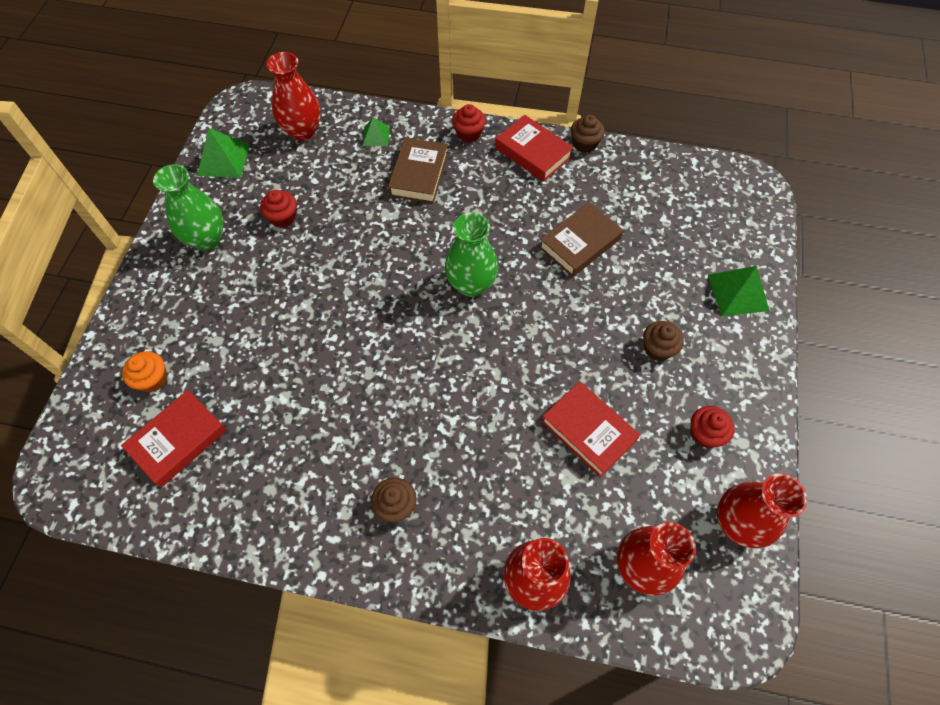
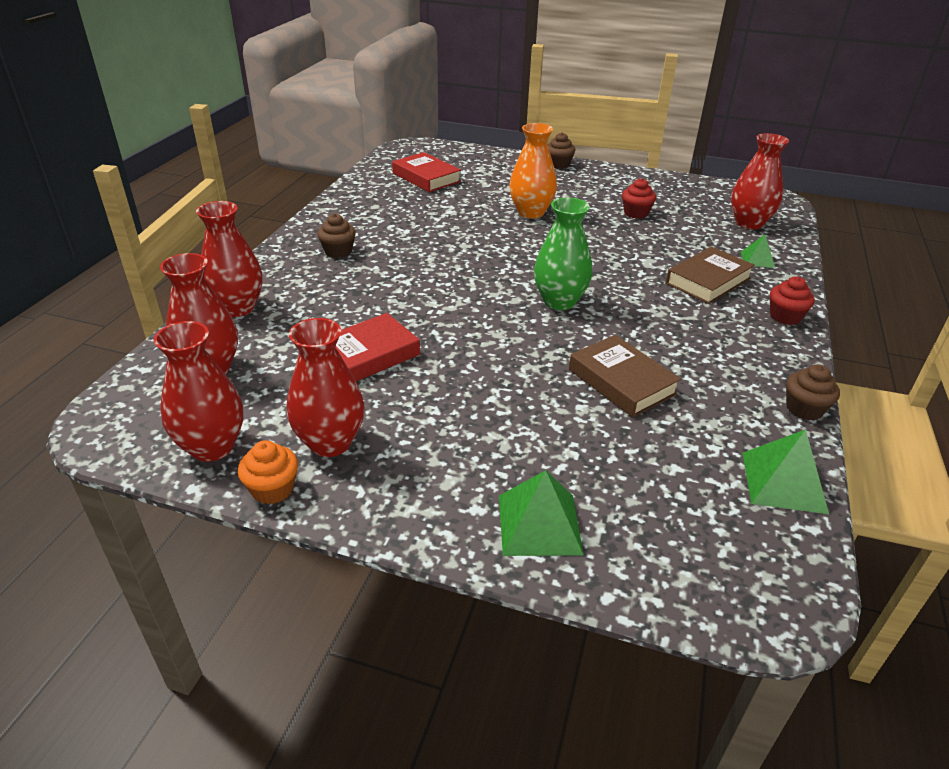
camera: 95 degrees right, 25 degrees down
(153, 379) = (478, 169): orange cupcake -> orange cupcake (272, 489)
(207, 239) = (608, 184): green vase -> none
(223, 160) = (699, 190): green pyramid -> green pyramid (783, 482)
(284, 313) = (531, 212): none -> orange vase
(419, 174) = (708, 281): brown book -> brown book turned 60 degrees counterclockwise
(533, 152) = (770, 361): red book -> none
(657, 348) = (457, 423): brown cupcake -> brown cupcake (559, 164)
(705, 434) = (330, 442): red cupcake -> red vase

